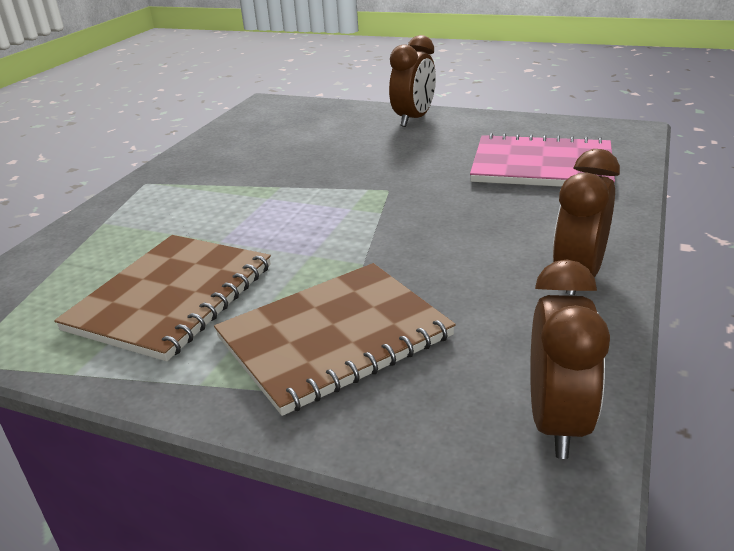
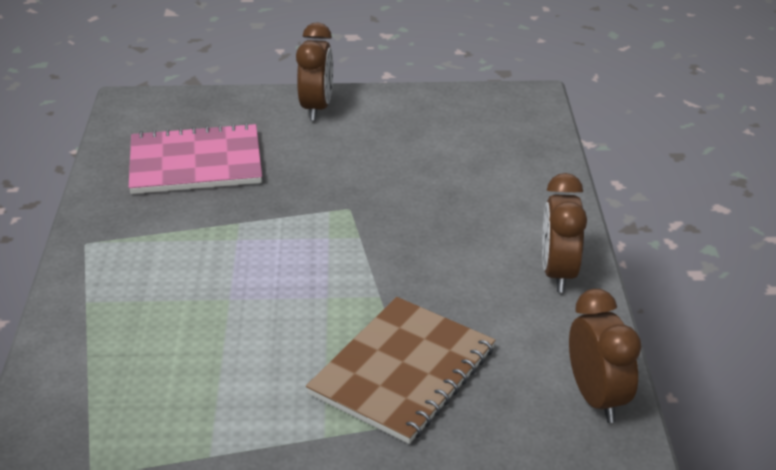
camera: 25 degrees left, 5 degrees up
(172, 297) = (234, 367): brown notebook -> none
(542, 166) = (474, 155): pink notebook -> pink notebook (195, 162)

